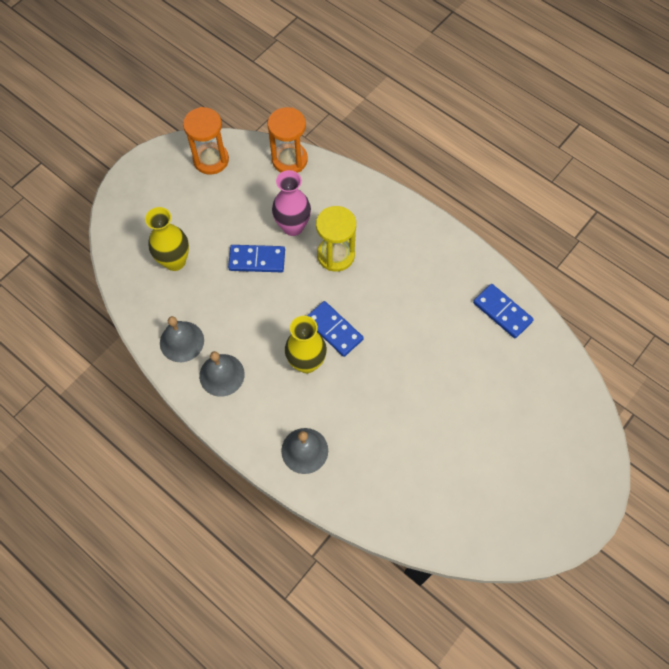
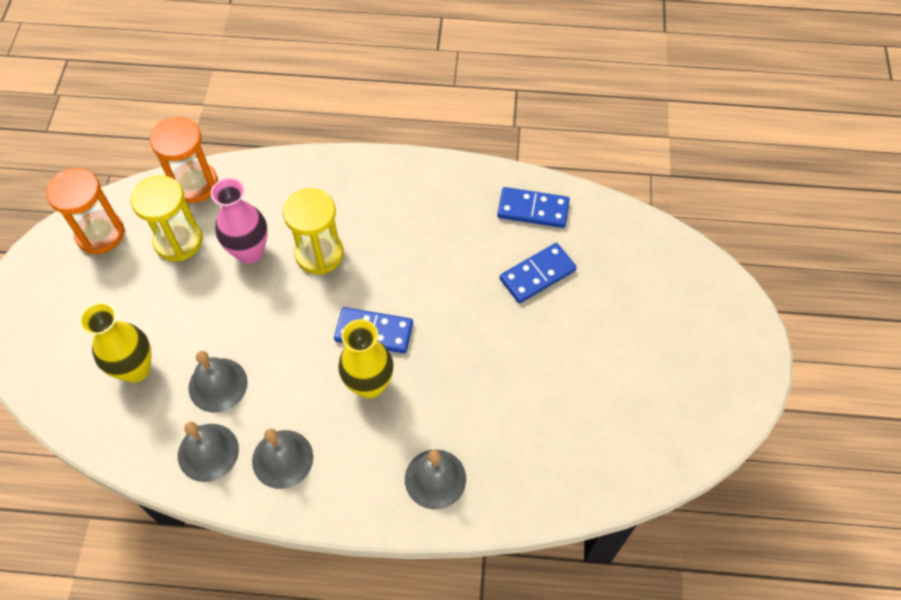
camera: 35 degrees left, 5 degrees down
(215, 302) = (218, 385): none -> grey bell
(254, 193) = (178, 241): none -> yellow hourglass
(257, 260) = (233, 310): blue domino -> blue domino (537, 274)

